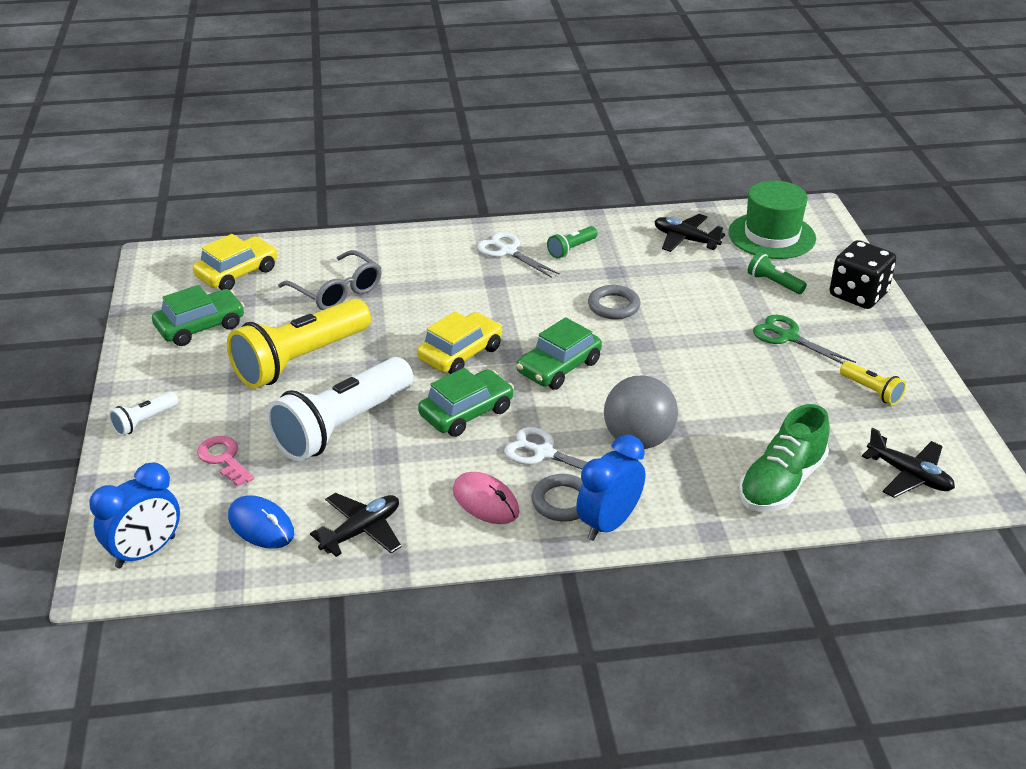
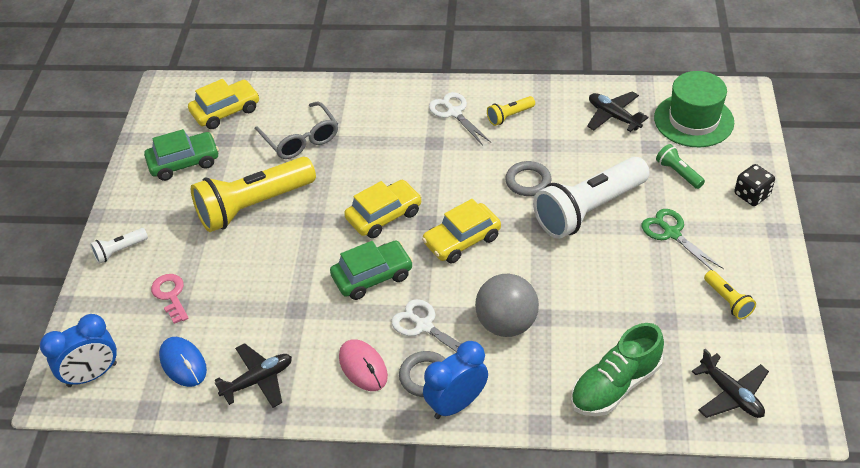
camera: 15 degrees right, 10 degrees up
(342, 426) = (269, 277): white flashlight -> white flashlight (589, 210)
(558, 367) = (462, 240): green car -> yellow car
(571, 249) = (509, 116): green flashlight -> yellow flashlight
(858, 295) = (752, 195): black dice -> black dice, size x0.65

